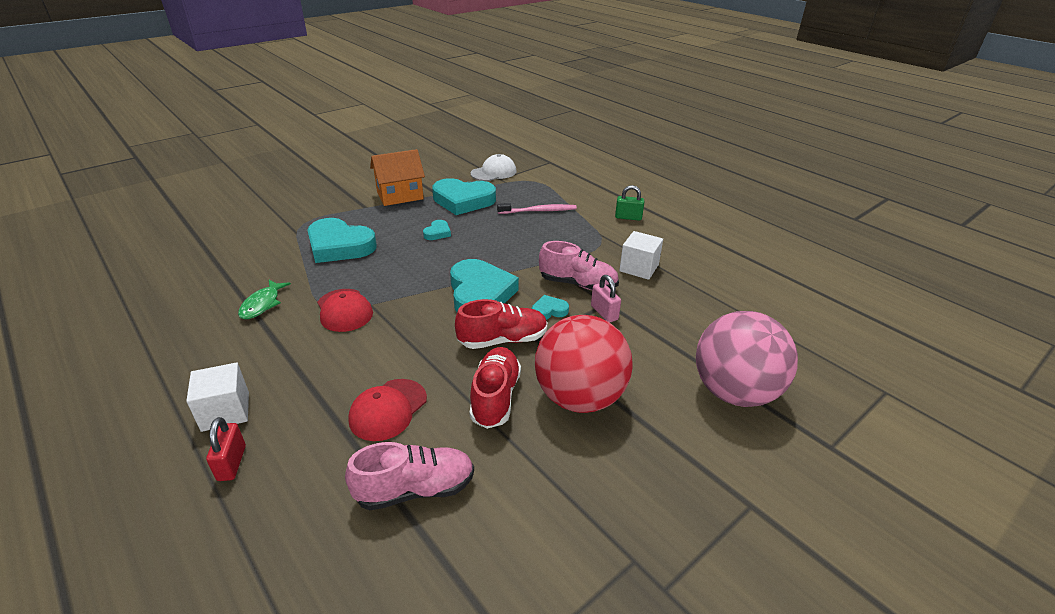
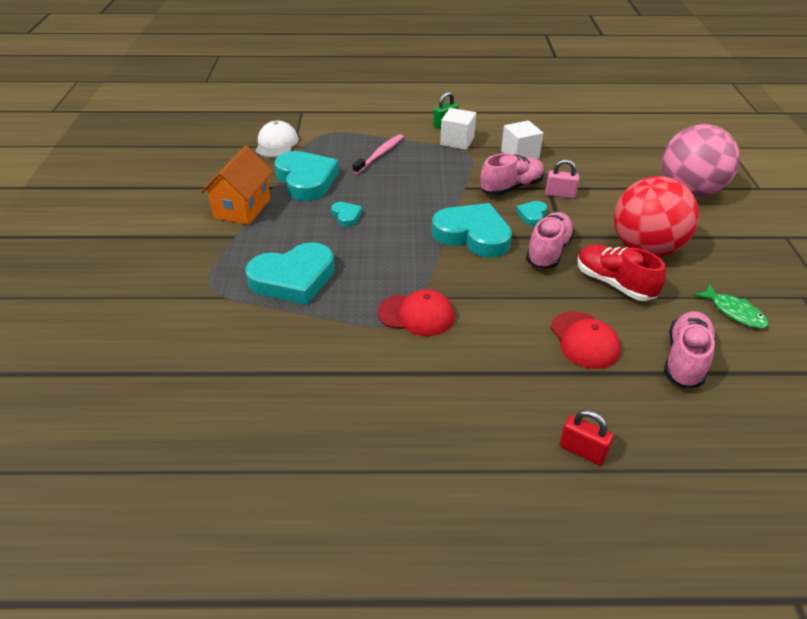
camera: 50 degrees left, 5 degrees up
(225, 411) = (505, 436): white cube -> white cube (457, 141)
(262, 304) = (345, 363): green fish -> green fish (734, 312)
(463, 200) = (306, 180): turquoise heart -> turquoise heart turned 75 degrees counterclockwise
(503, 340) = (548, 251): red shoe -> pink shoe

